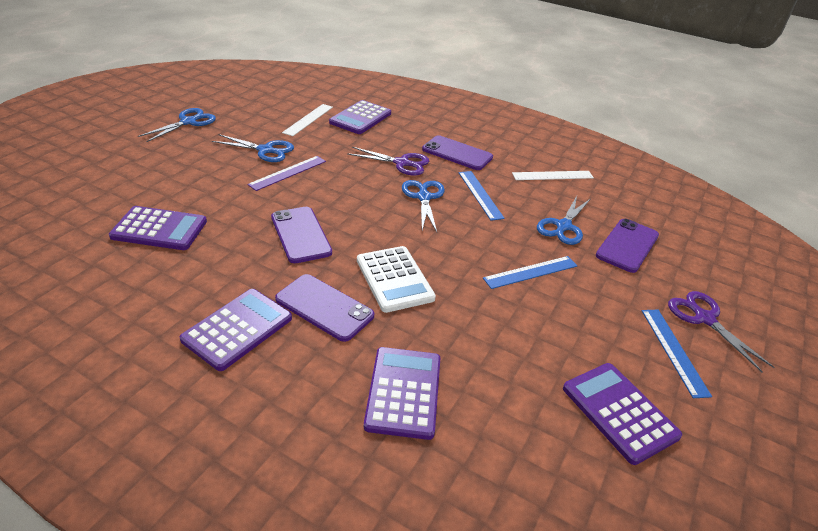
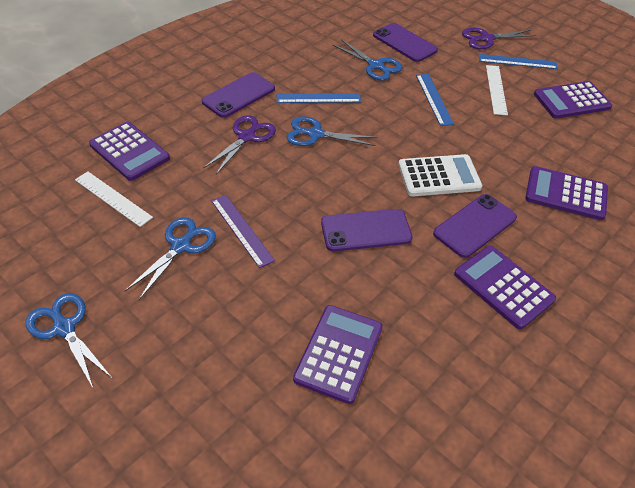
camera: 75 degrees left, 10 degrees up
(552, 175) = (296, 49): white ruler -> white ruler (496, 89)

